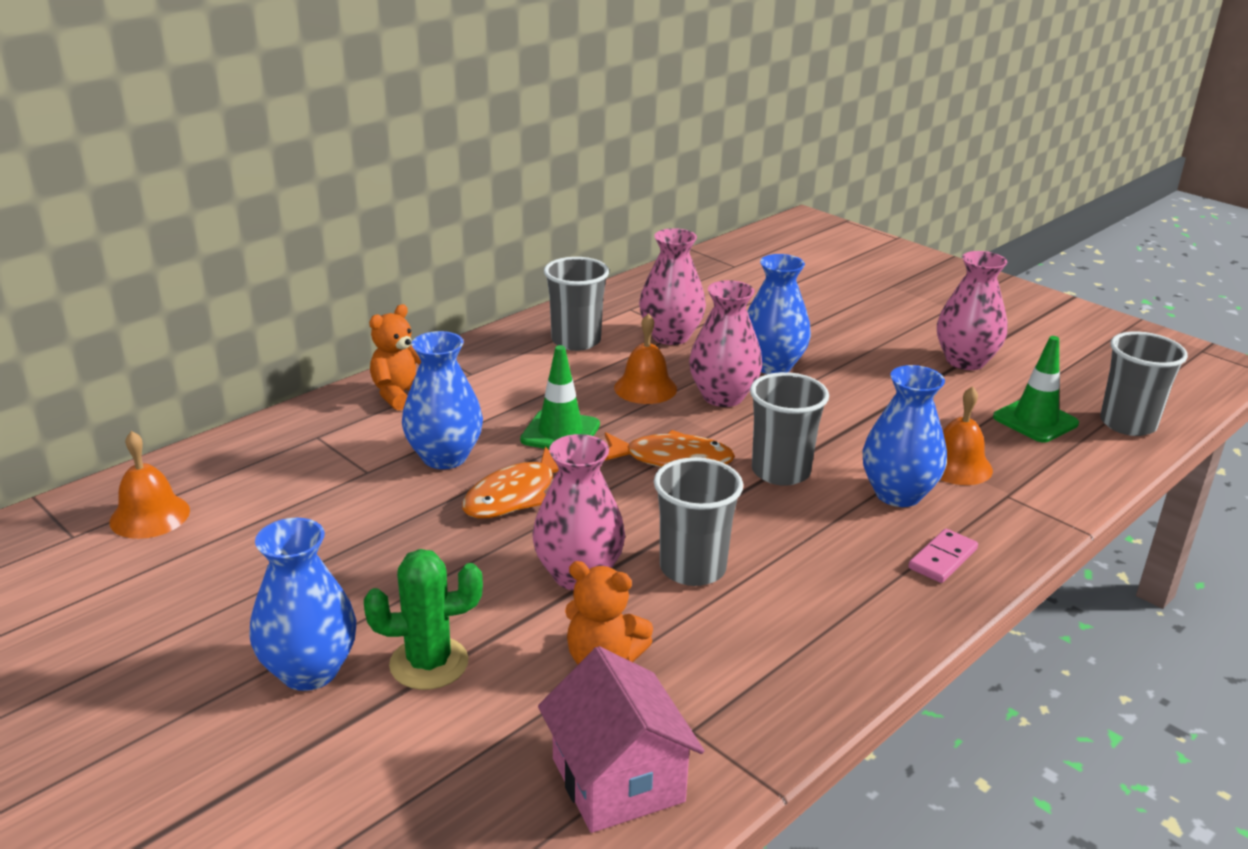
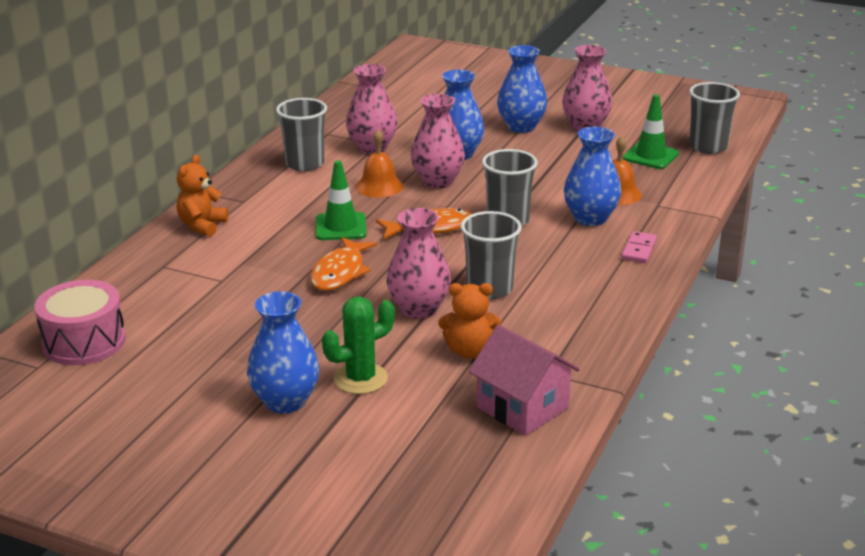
camera: 20 degrees left, 0 degrees up
(150, 516) = (84, 342): orange bell -> pink drum
(444, 457) = (270, 259): blue vase -> blue vase (521, 127)

